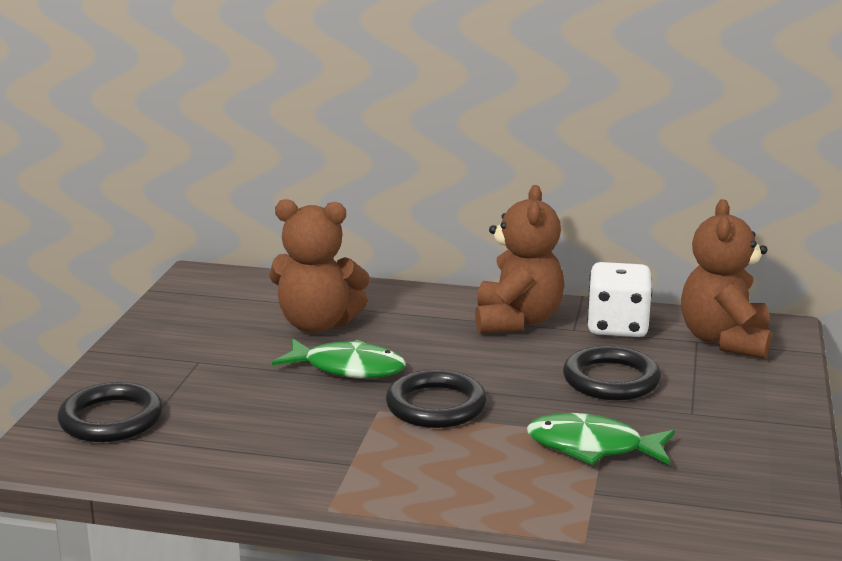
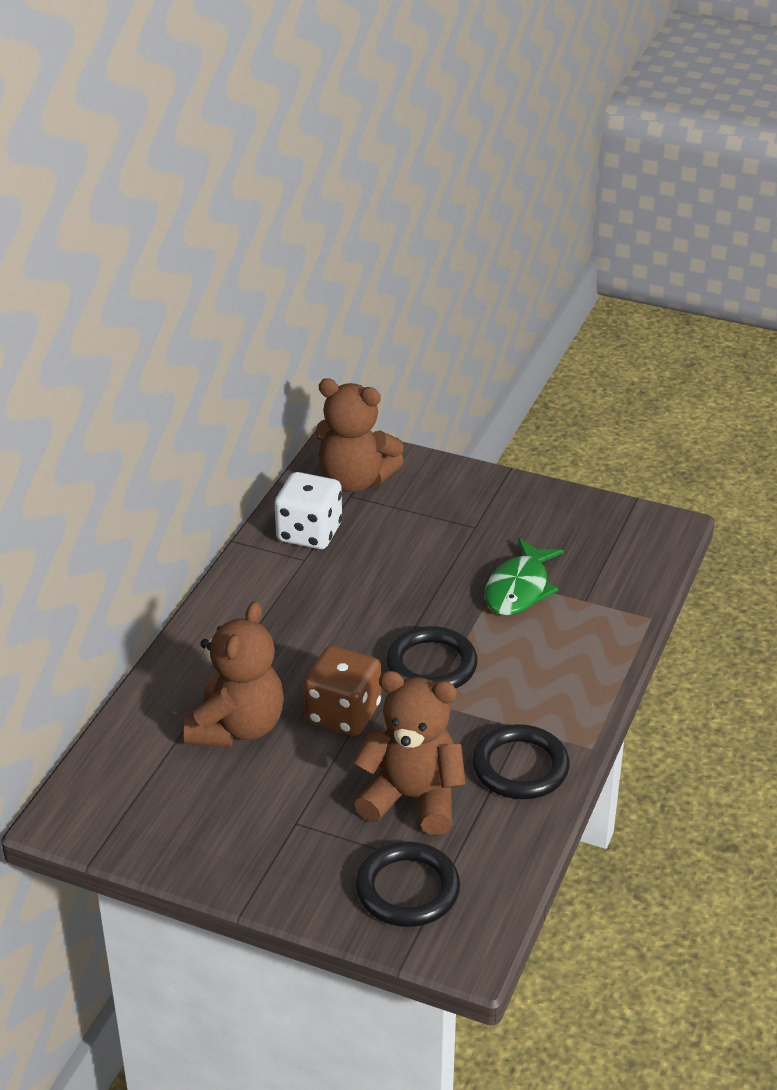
camera: 80 degrees left, 15 degrees up
(348, 368) = (343, 713): green fish -> brown dice
(517, 321) = (276, 591): brown teddy bear -> brown teddy bear (412, 798)
(611, 380) = (409, 557): black ring -> black ring (520, 767)

